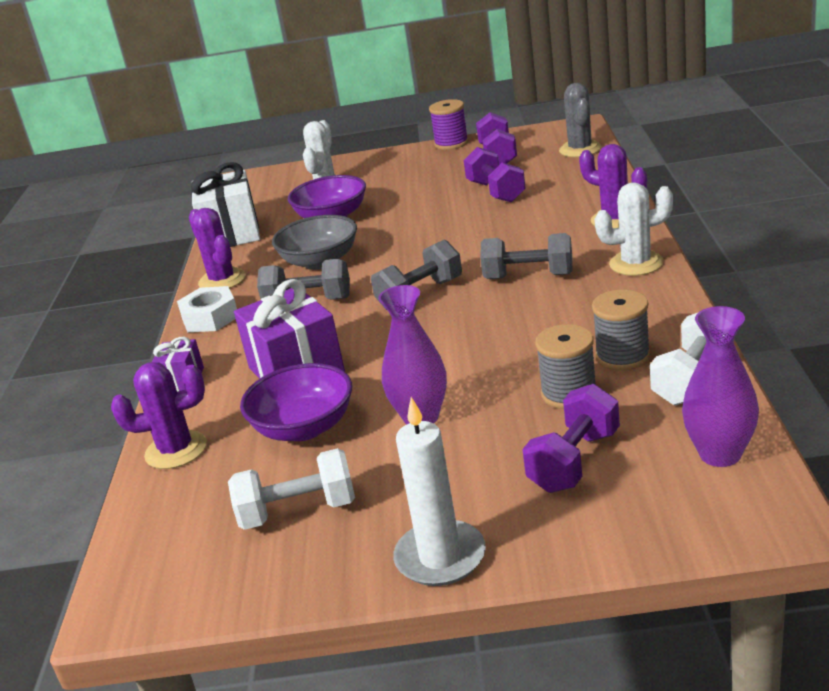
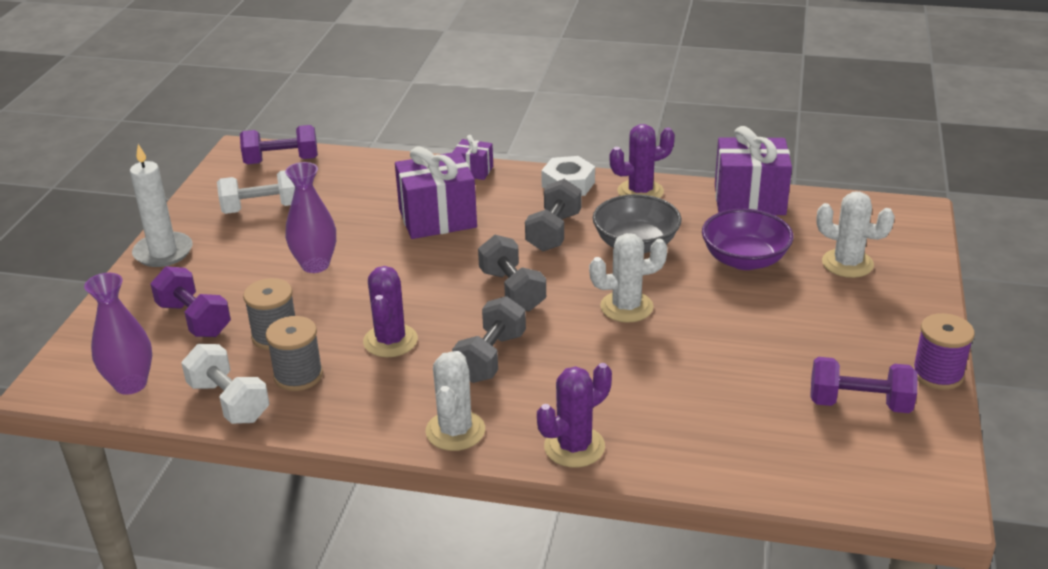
camera: 100 degrees right, 5 degrees up
(176, 450) = (378, 168): purple cactus -> purple cactus (390, 341)
(231, 234) = (749, 200): white gift -> purple gift
(298, 511) = (261, 208): white dumbbell -> white dumbbell turned 75 degrees clockwise
(304, 427) = (354, 216): purple bowl -> none
(422, 243) = (626, 307): none -> white cactus
(496, 192) = (731, 378): purple dumbbell -> purple dumbbell (281, 161)
(580, 149) = (832, 479): grey cactus -> none

